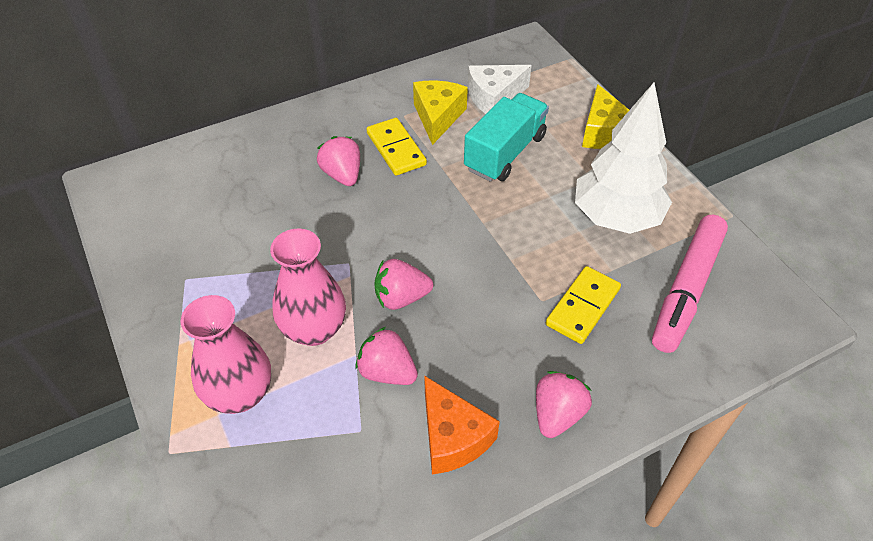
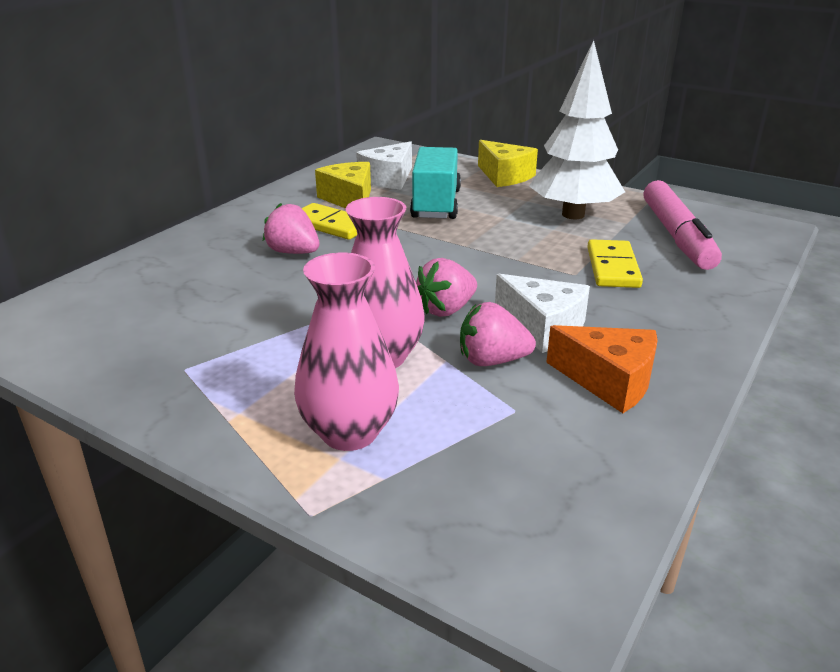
camera: 30 degrees left, 20 degrees down
(456, 353) = (543, 327): none -> white cheese
(557, 414) = (677, 334): pink strawberry -> none

